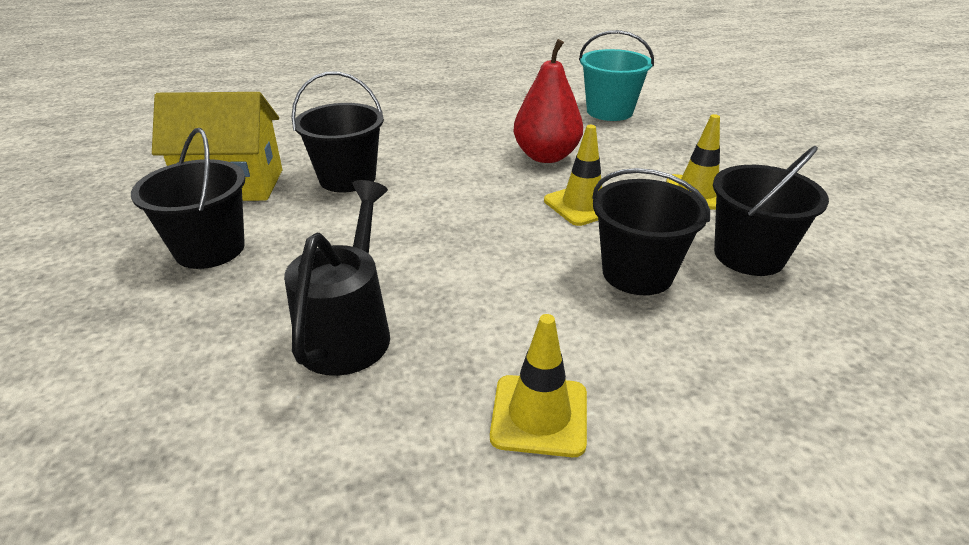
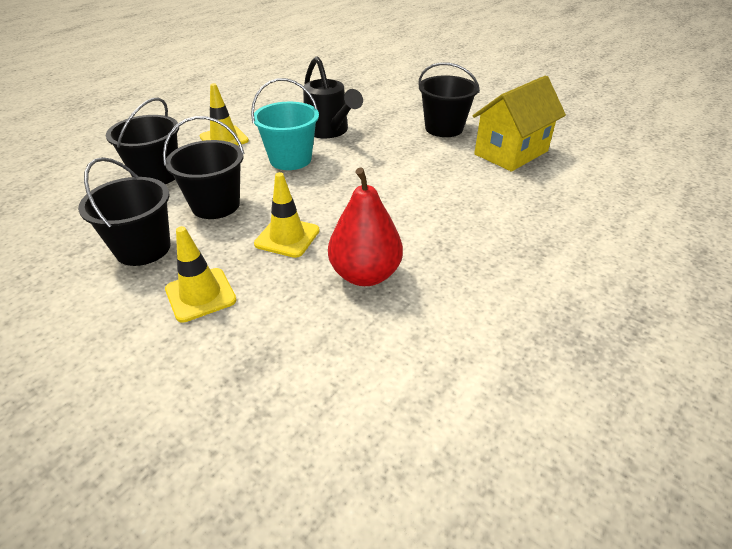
camera: 140 degrees right, 5 degrees up
(347, 178) = (464, 184): black bucket -> black bucket (157, 175)
(609, 111) = (379, 402): turquoise bucket -> turquoise bucket (290, 159)

